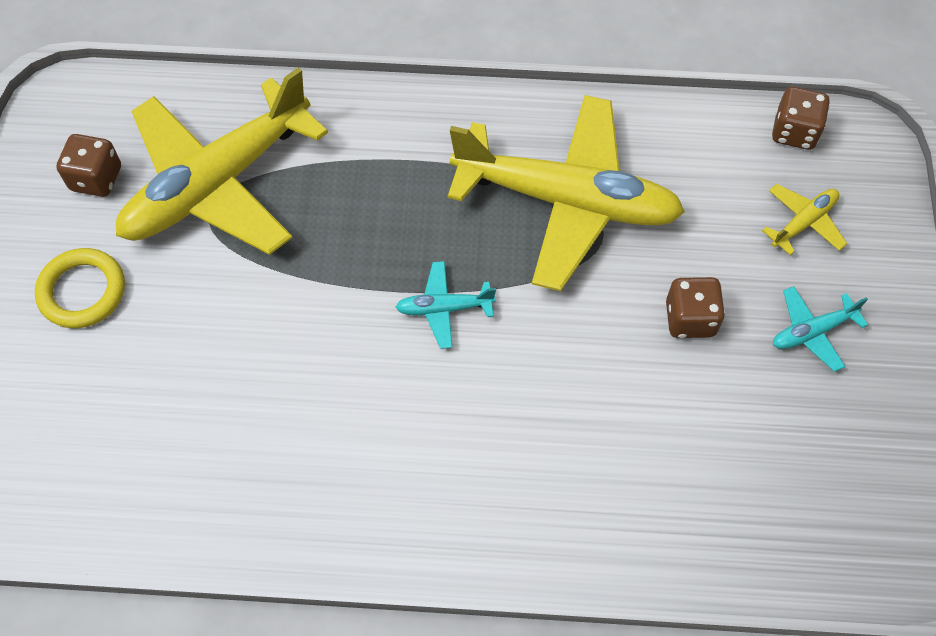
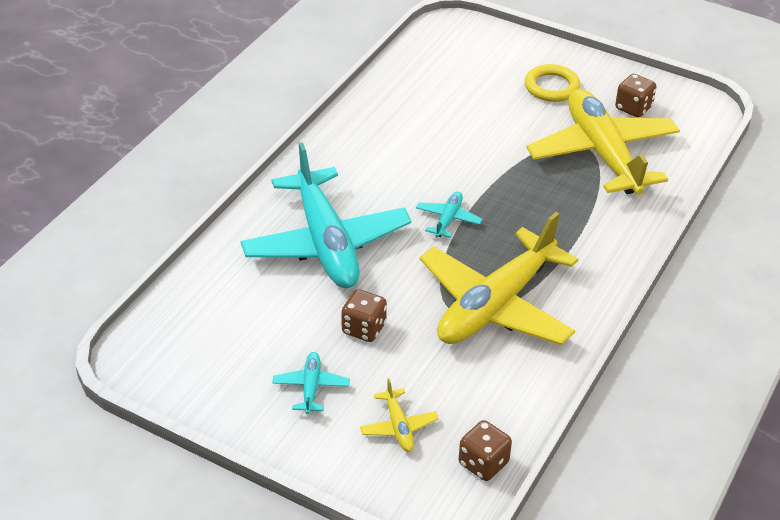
camera: 115 degrees right, 20 degrees down
(571, 434) = (326, 243): none -> turquoise plane

